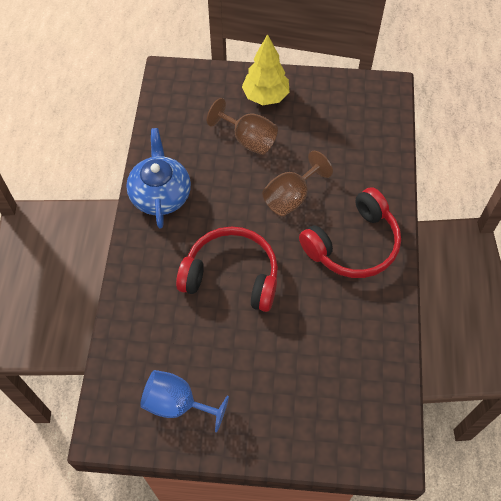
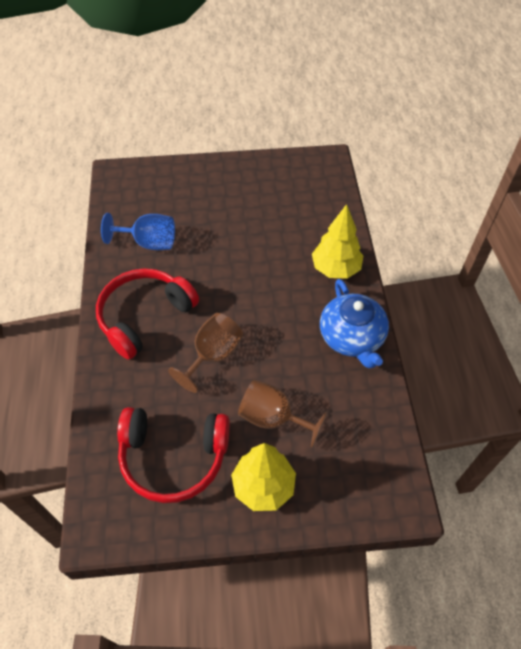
camera: 170 degrees right, 5 degrees down
(151, 267) = (335, 269): none -> yellow tree
(177, 404) = (280, 181): blue goblet -> blue goblet (149, 242)
(232, 275) = (259, 272): red headphones -> red headphones (173, 457)

